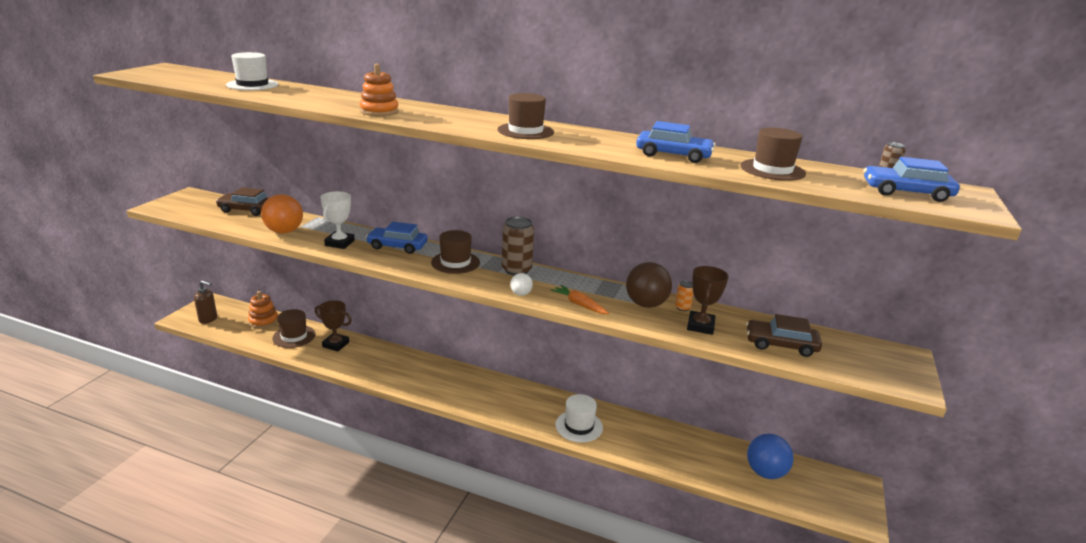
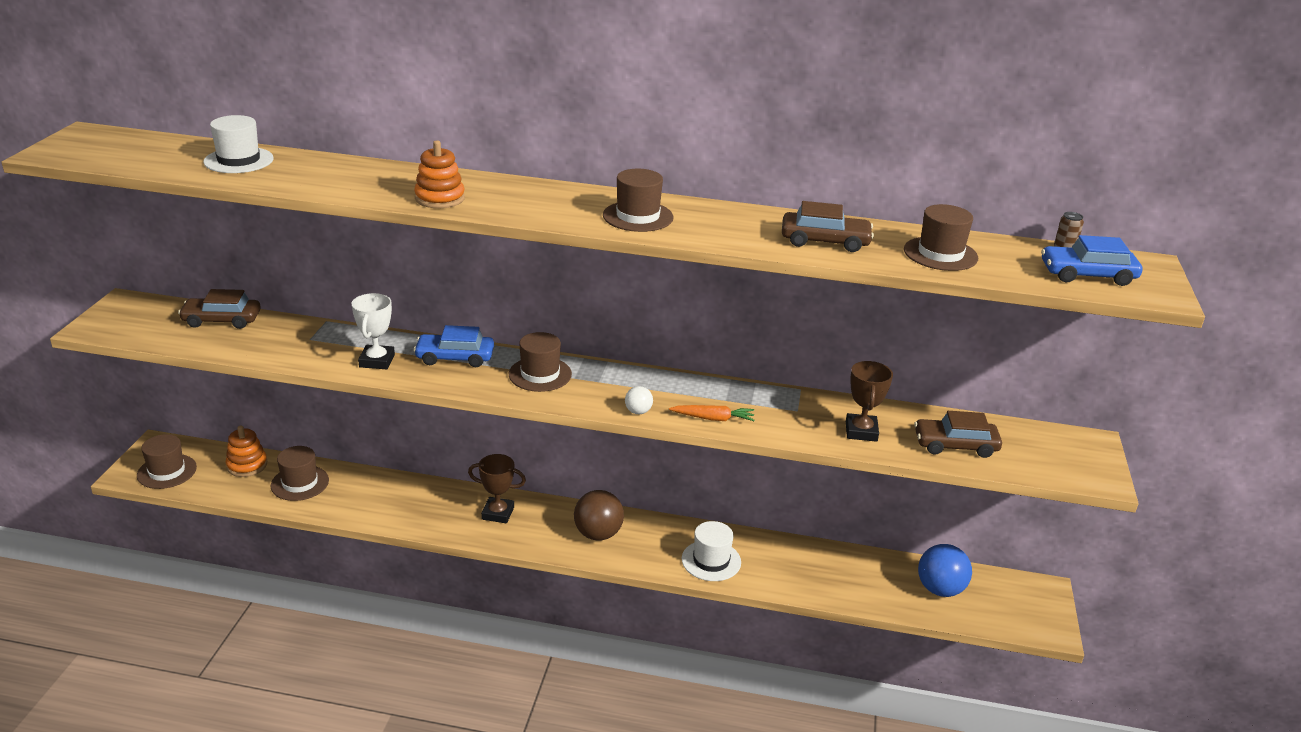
camera: 10 degrees left, 5 degrees up
(208, 319) = (167, 471): brown soap dispenser -> brown hat
(284, 231) = (293, 350): orange ball -> none
(336, 344) = (362, 488): brown trophy -> brown trophy (498, 513)
(516, 270) = (620, 376): brown can -> none
(579, 304) = (713, 418): orange carrot -> orange carrot turned 150 degrees clockwise
(646, 304) = (791, 409): brown ball -> brown ball (598, 534)
(673, 155) = (825, 241): blue car -> brown car
(682, 308) = (835, 408): orange can -> none

